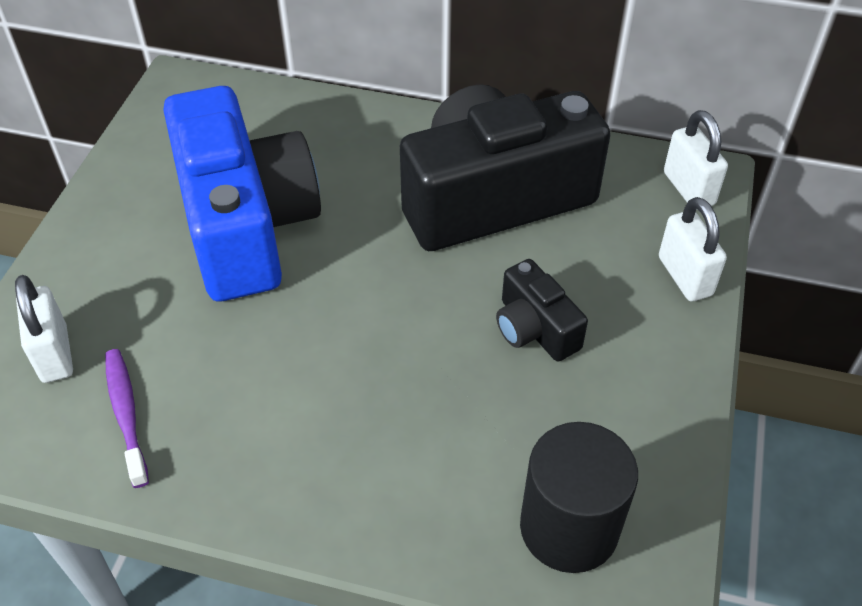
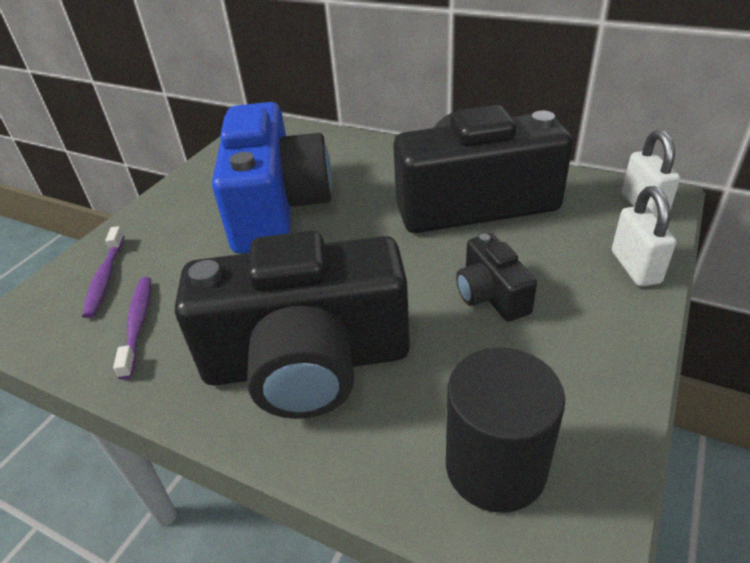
camera: 15 degrees right, 10 degrees down
(54, 354) = (105, 278): white padlock -> purple toothbrush
(348, 438) = (307, 362): none -> black camera

